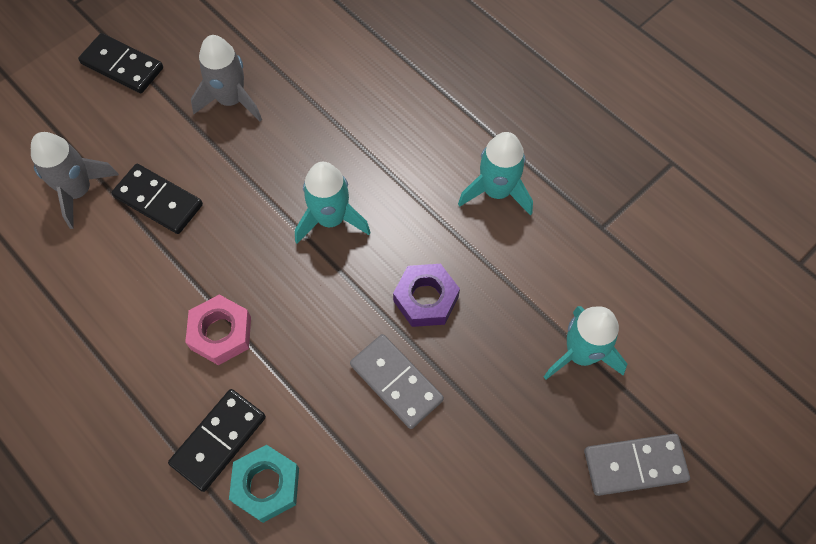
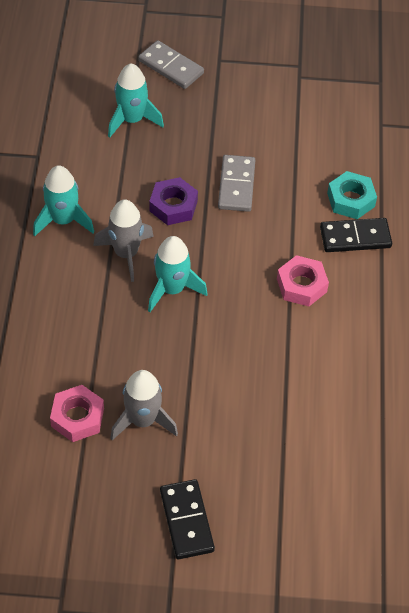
camera: 135 degrees left, 10 degrees down
(79, 191) = (305, 447): grey rocket -> grey rocket (126, 253)
(158, 201) = (261, 394): black domino -> none
(282, 61) = (77, 417): none -> pink nut

